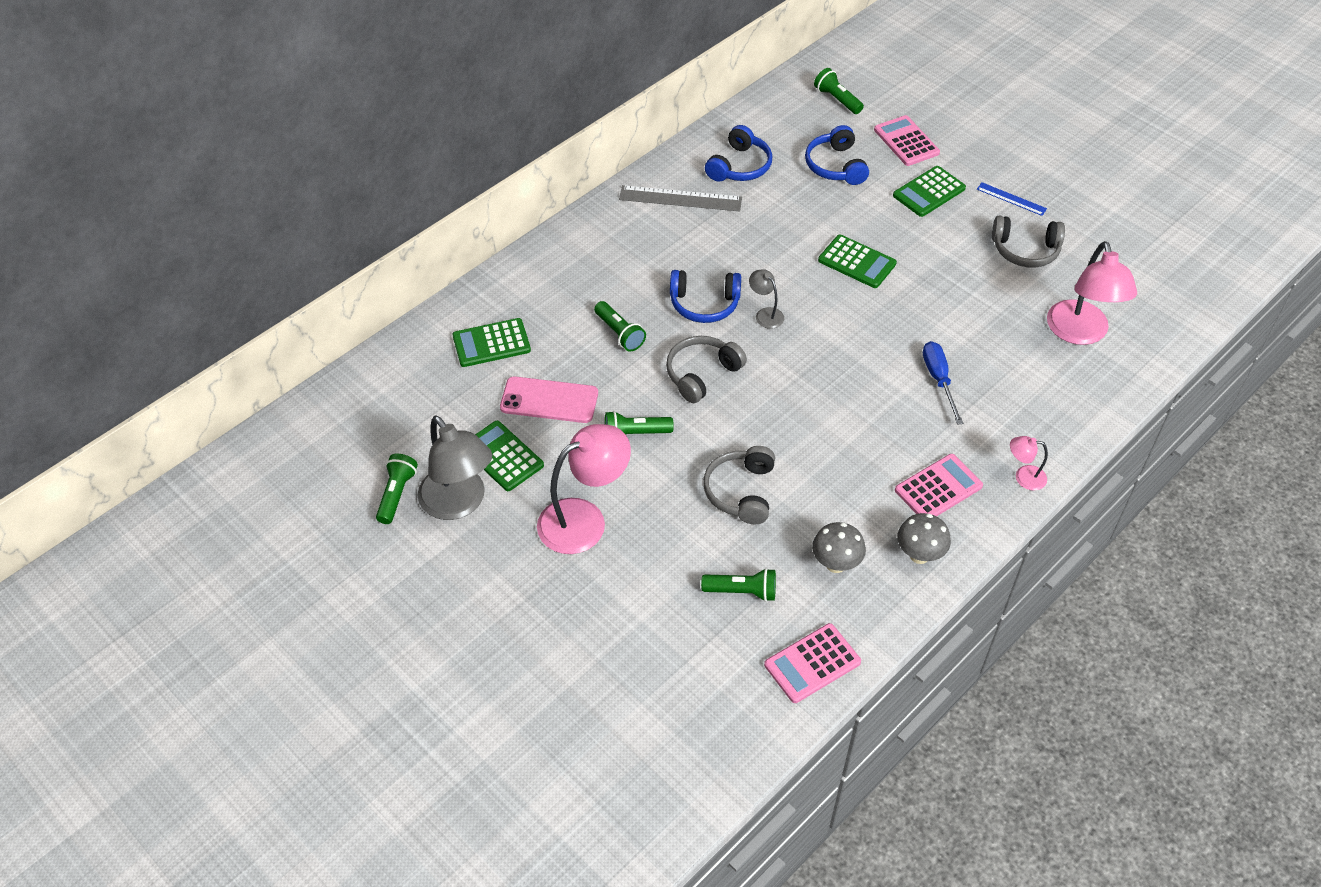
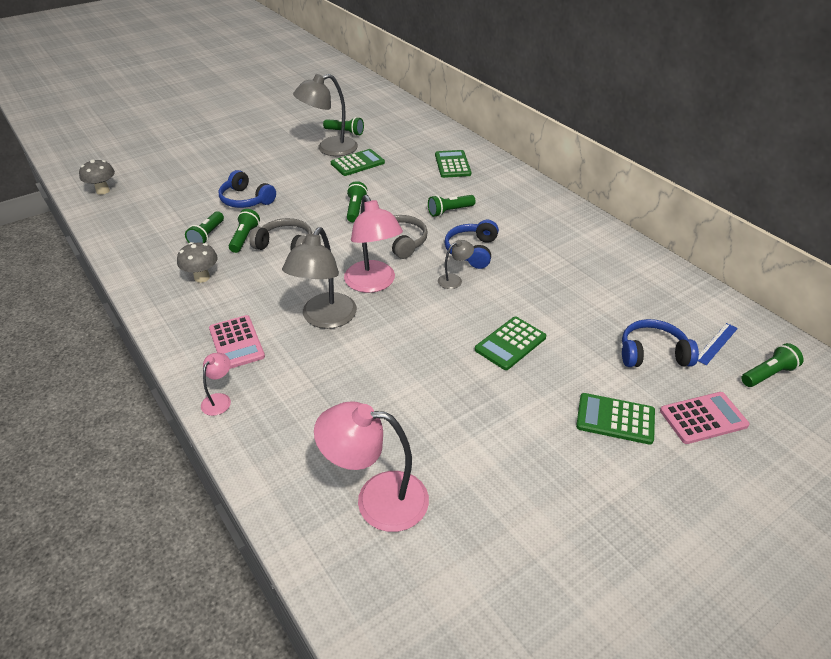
camera: 100 degrees right, 10 degrees down
(549, 400) = (396, 181): pink phone -> none
(584, 519) = (296, 186): pink lamp -> pink lamp (373, 284)
(680, 199) = (598, 253): grey ruler -> none
(736, 544) = (245, 238): none -> green flashlight
(740, 166) = (644, 291): blue headphones -> blue headphones (246, 200)
(812, 663) = (136, 256): pink calculator -> none
(871, 417) = (325, 319): none -> grey lamp
(919, 555) = (183, 319): grey mushroom -> grey mushroom (103, 191)
(929, 192) = (615, 419): green calculator -> green calculator turned 45 degrees counterclockwise
(939, 380) = (350, 368): blue screwdriver -> none
(1011, 199) = (606, 495): blue ruler -> blue ruler (716, 343)
(1025, 250) = (515, 484): grey headphones -> none

